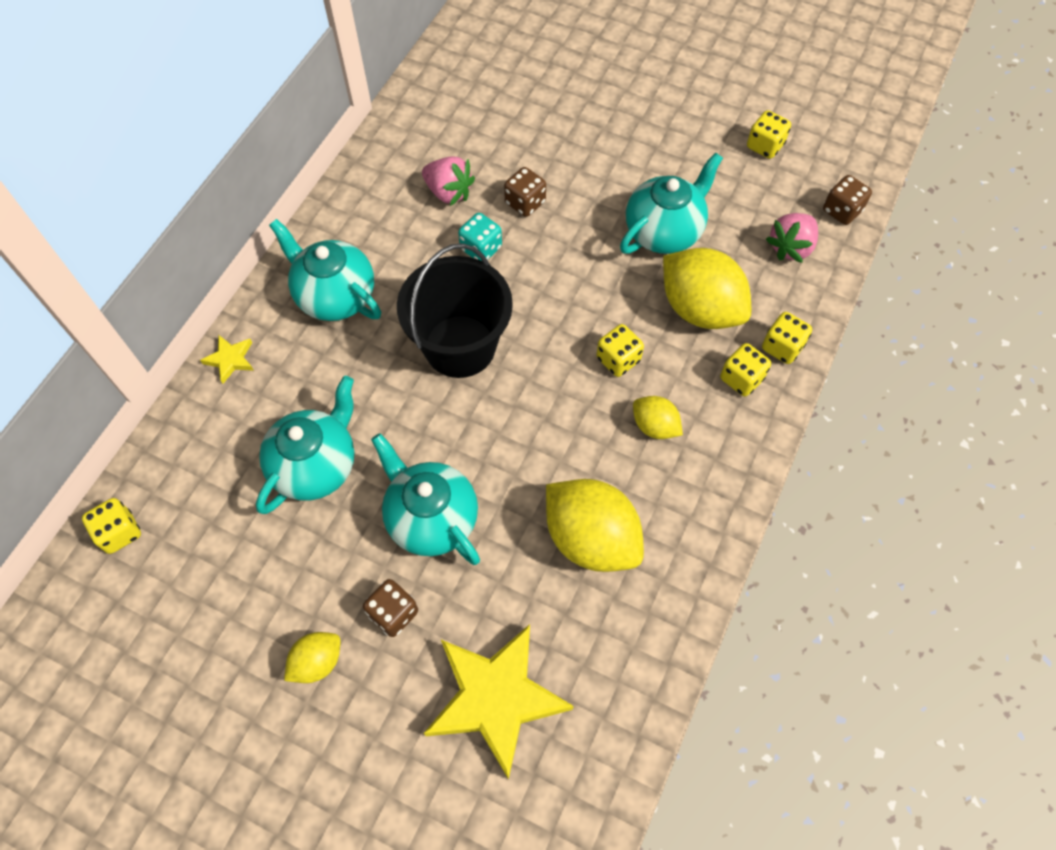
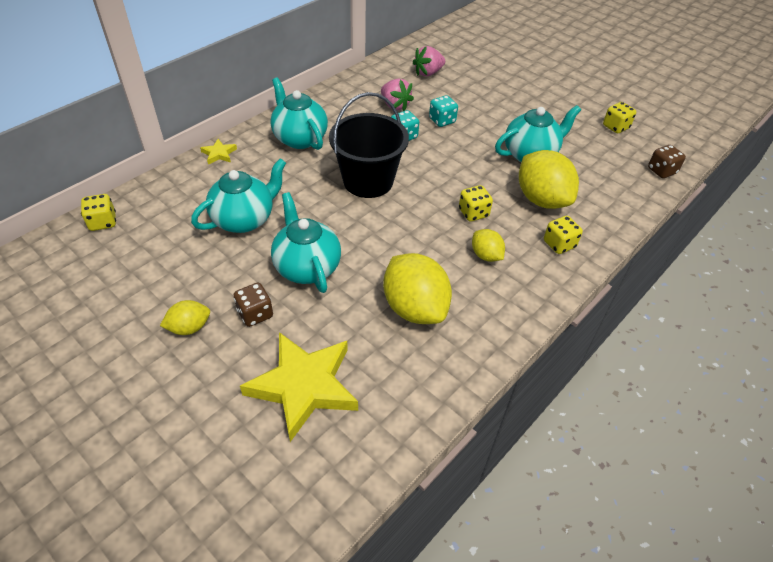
camera: 15 degrees right, 15 degrees down
(525, 203) = (442, 121): brown dice -> turquoise dice
(782, 347) = (595, 234): yellow dice -> none
(790, 247) = (618, 182): pink strawberry -> pink strawberry (428, 73)

